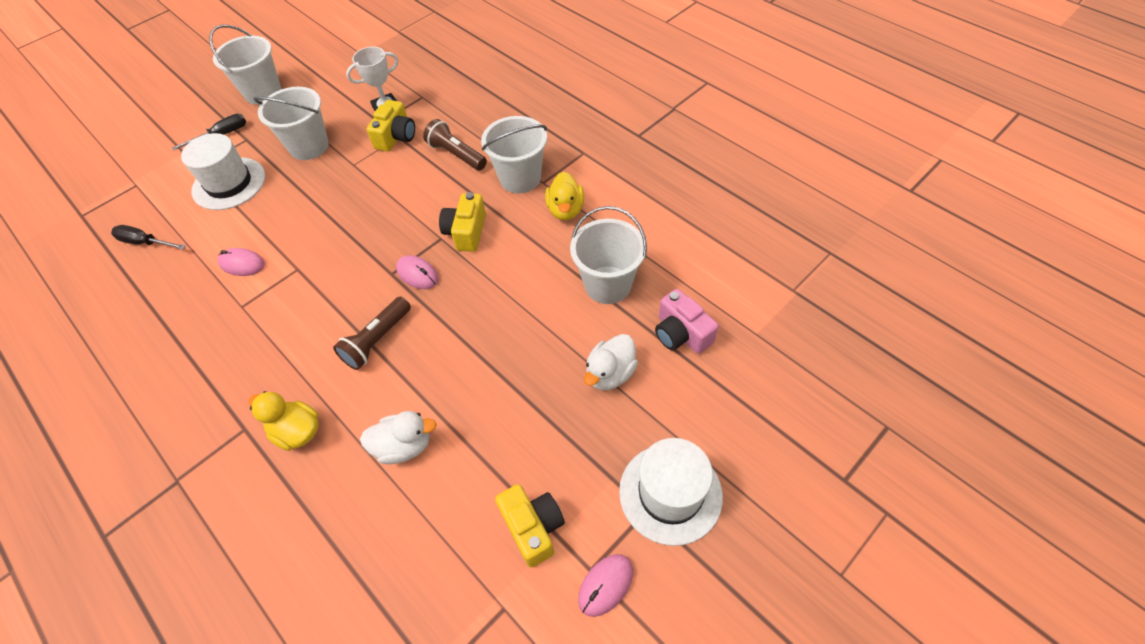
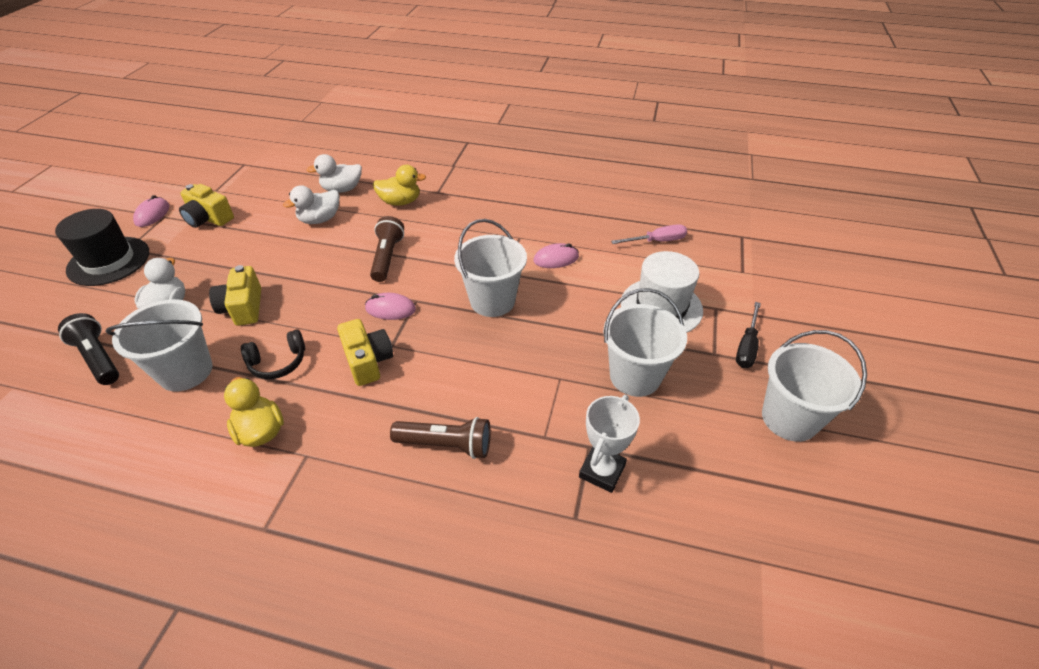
camera: 145 degrees right, 10 degrees down
(145, 242) = (657, 241): black screwdriver -> pink screwdriver
(342, 503) = (342, 189): none -> white duck
(396, 137) = (546, 434): yellow camera -> yellow camera (243, 308)
(520, 178) = (339, 448): white bucket -> white bucket (492, 301)
(532, 261) = (278, 362): none -> black headphones
(670, 493) = (109, 261): white hat -> black hat
(681, 333) = (98, 358): pink camera -> black flashlight

